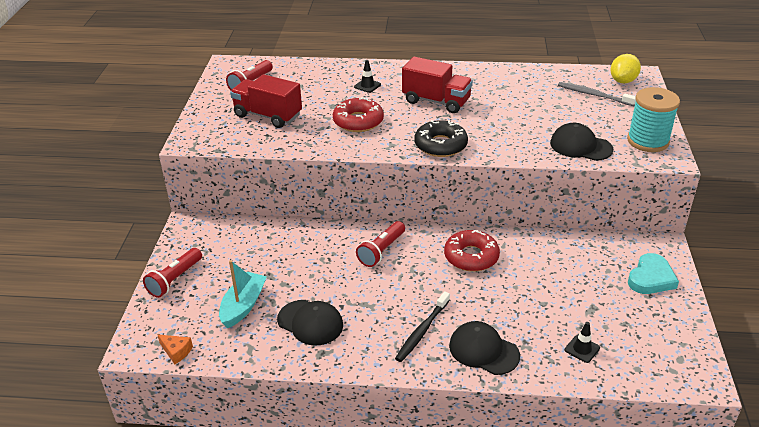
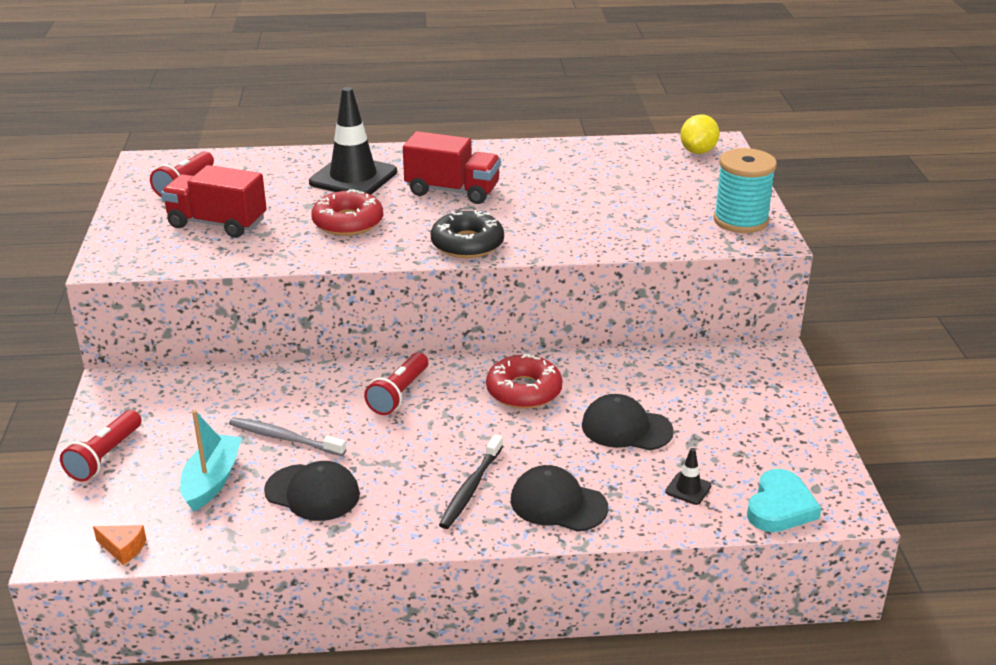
camera: 10 degrees left, 5 degrees down
(367, 86) = (353, 177): black traffic cone -> black traffic cone, size x2.36
(580, 146) = (654, 232): black cap -> black cap (626, 428)
(593, 95) = (662, 170): grey toothbrush -> grey toothbrush (284, 438)
(651, 278) = (765, 396): turquoise heart -> turquoise heart (780, 507)

